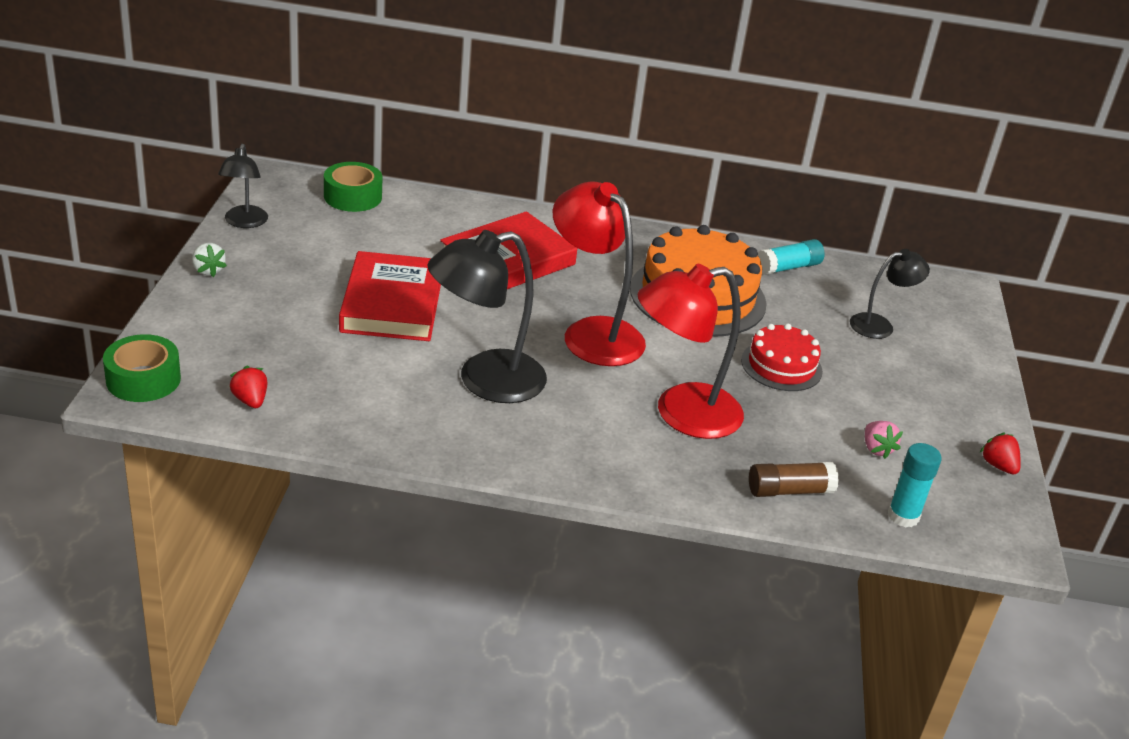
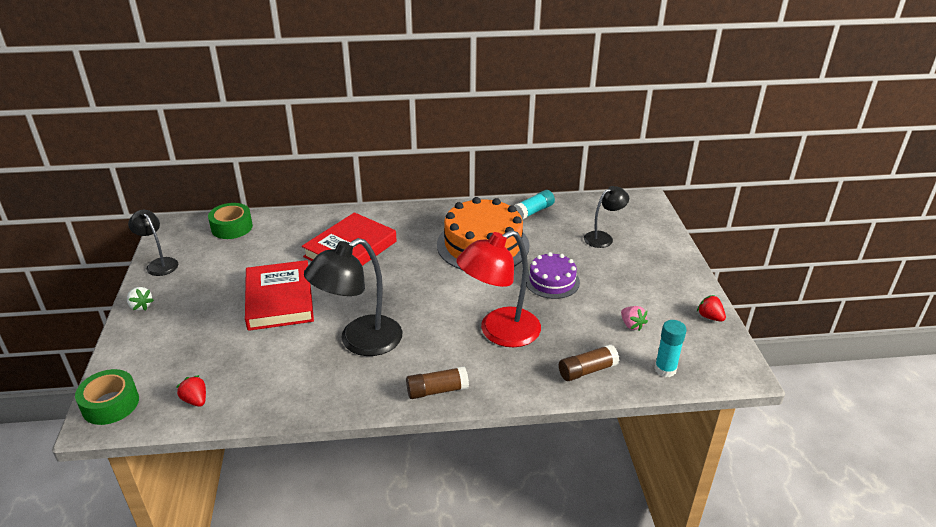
camera: 10 degrees left, 0 degrees up
(244, 222) = (159, 264): black lamp -> black lamp turned 150 degrees clockwise
(570, 465) = (437, 390): none -> brown glue stick
(592, 333) = (422, 288): red lamp -> none
(781, 366) = (552, 281): red cake -> purple cake

